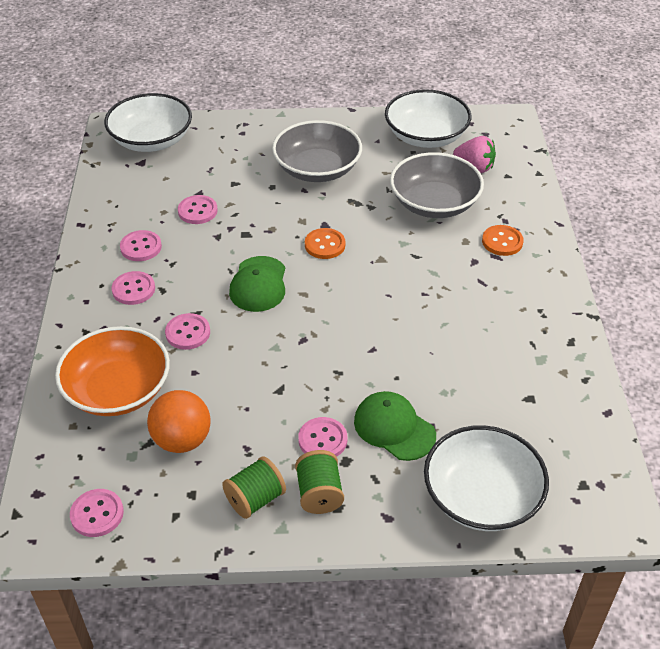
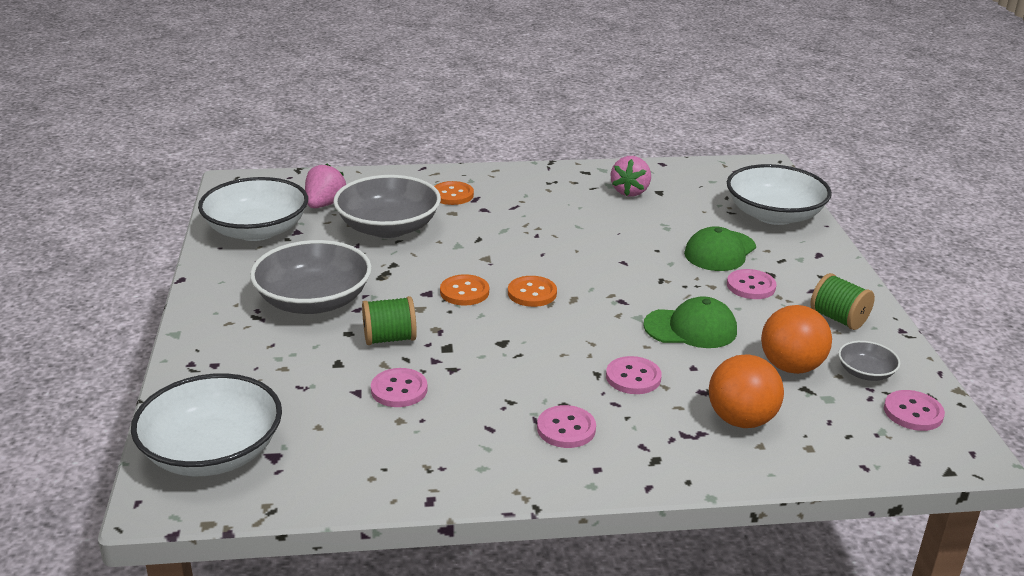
camera: 95 degrees left, 15 degrees down
(118, 390) = (741, 420): orange bowl -> orange ball
(141, 247) = (479, 432): pink button -> none
(162, 495) = (865, 372): none -> grey bowl
(258, 284) = (540, 333): green cap -> green cap (691, 328)
(319, 494) = (813, 286): green spool -> green spool (390, 338)
(320, 284) = (532, 293): none -> orange button
(527, 373) = (630, 191): none -> pink strawberry

